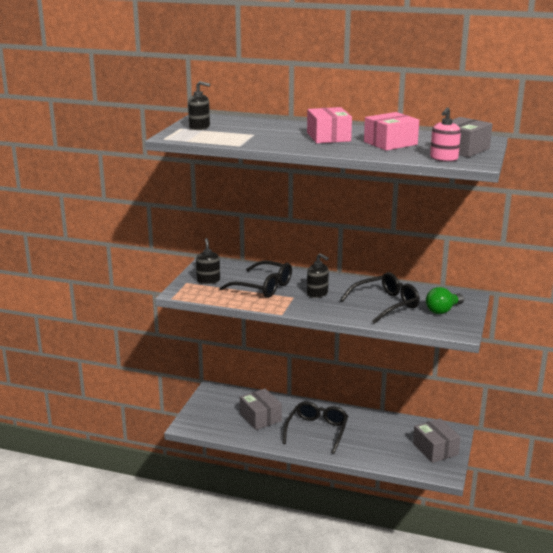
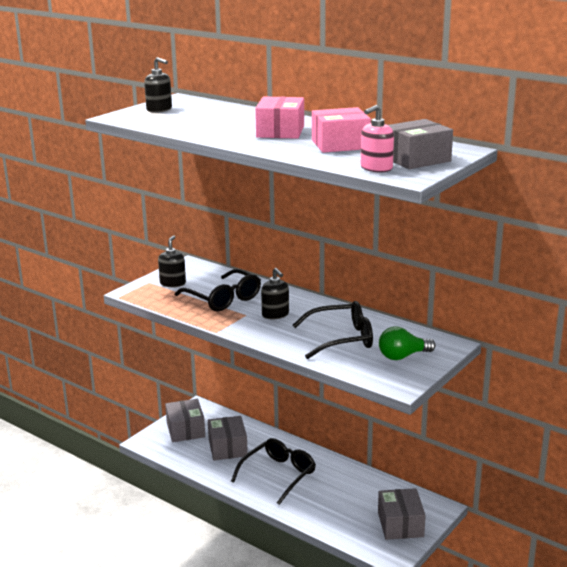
camera: 20 degrees right, 0 degrees up
(214, 410) = (185, 430): none -> grey box

